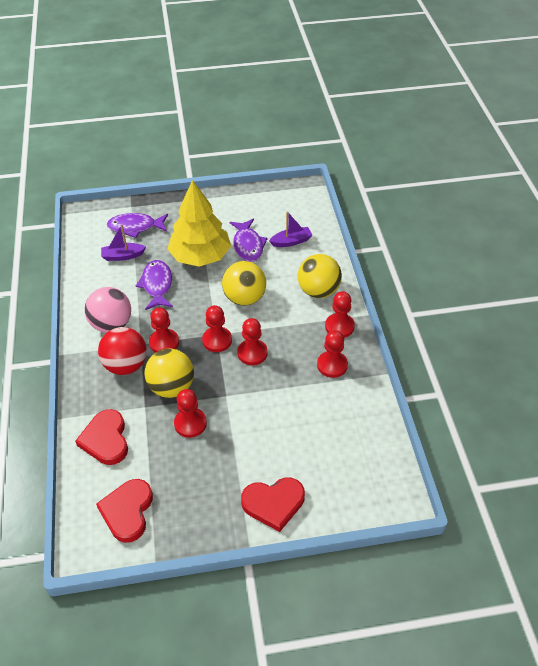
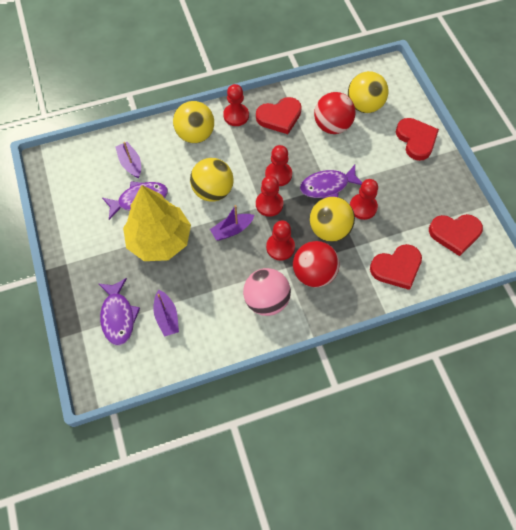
camera: 100 degrees left, 15 degrees up
(157, 285) = (206, 271): purple fish -> purple fish (327, 186)
(195, 308) = (232, 230): none -> purple boat
(311, 414) = (332, 126): none -> red ball
(332, 365) = (279, 117): red pawn -> red heart
(338, 456) = (364, 105): none -> yellow ball

